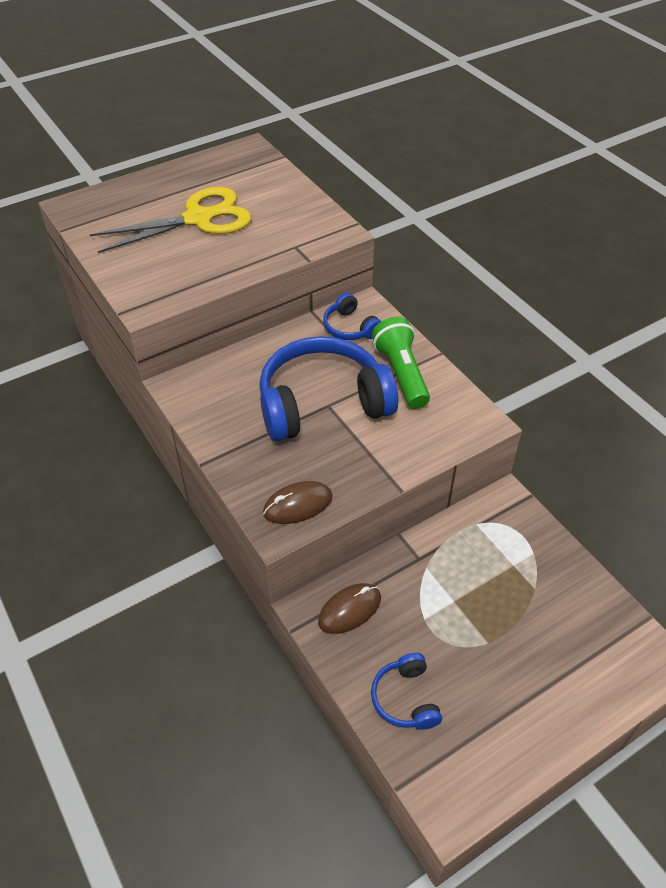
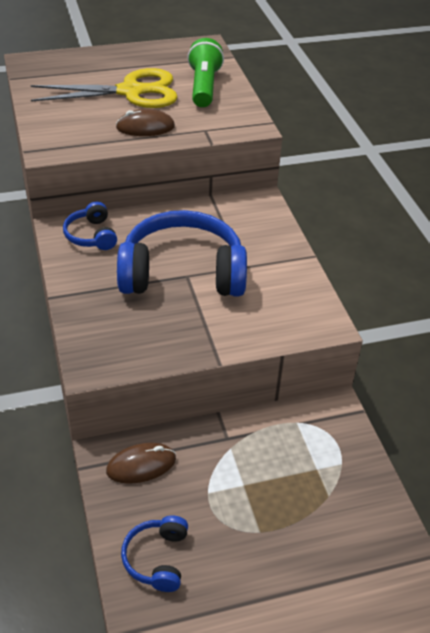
camera: 15 degrees right, 5 degrees down
(298, 505) = (118, 352): brown mouse -> brown mouse (145, 127)
(350, 327) = (239, 216): blue headphones -> blue headphones (91, 235)
(401, 374) = (268, 265): green flashlight -> green flashlight (204, 87)

